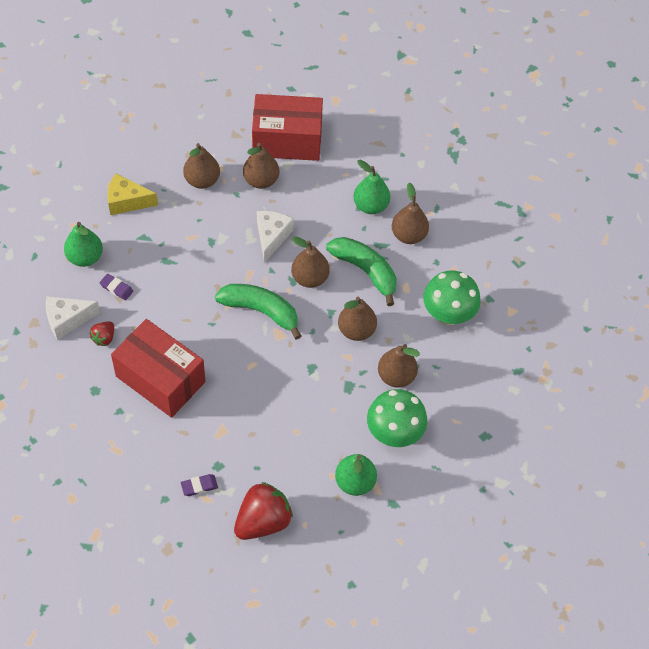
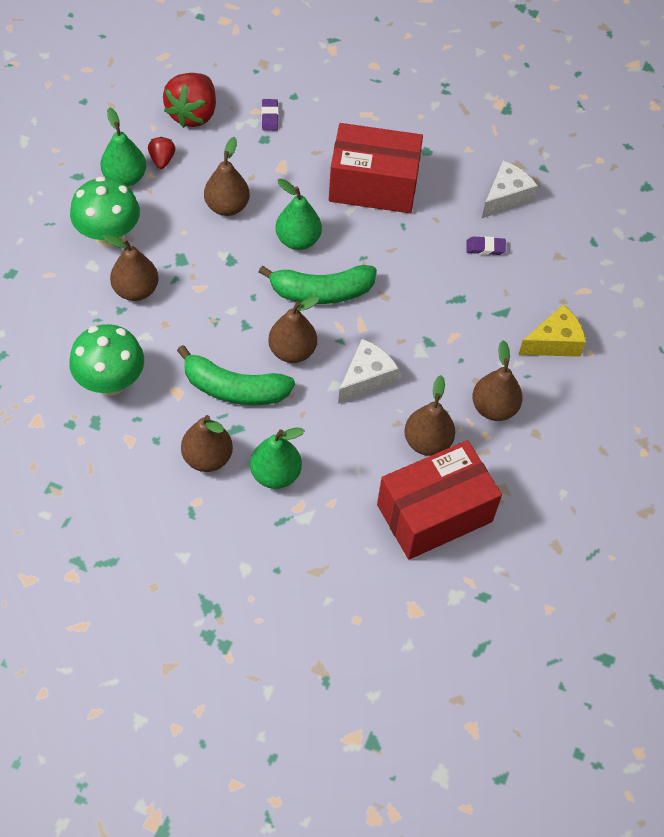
camera: 150 degrees right, 0 degrees up
(85, 257) = (543, 263): green pear -> green pear (298, 240)
(104, 338) = (457, 197): red strawberry -> red strawberry (162, 160)
(199, 486) = (270, 117): purple eraser -> purple eraser turned 45 degrees counterclockwise
(271, 237) = (366, 378): white cheese -> white cheese turned 120 degrees counterclockwise
(356, 330) = (206, 318): brown pear -> brown pear (227, 206)

